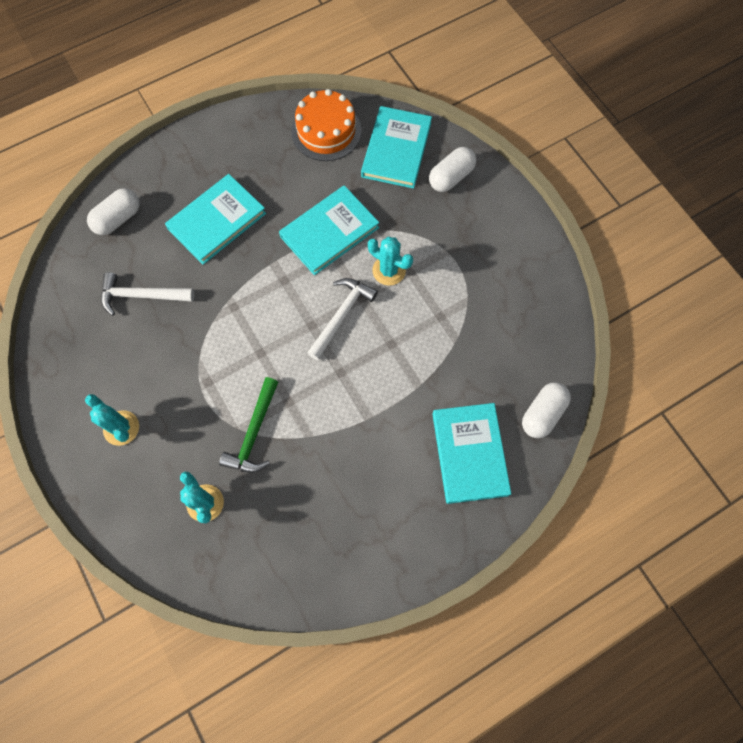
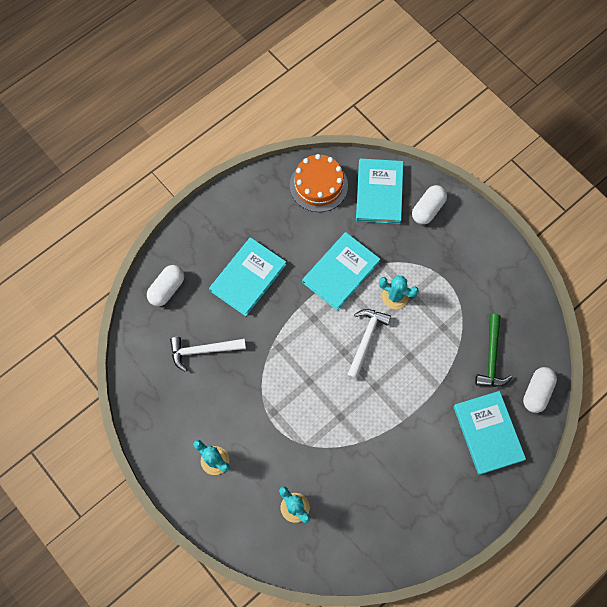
camera: 10 degrees left, 0 degrees up
(254, 433) = (319, 446): green hammer -> green hammer (492, 357)

